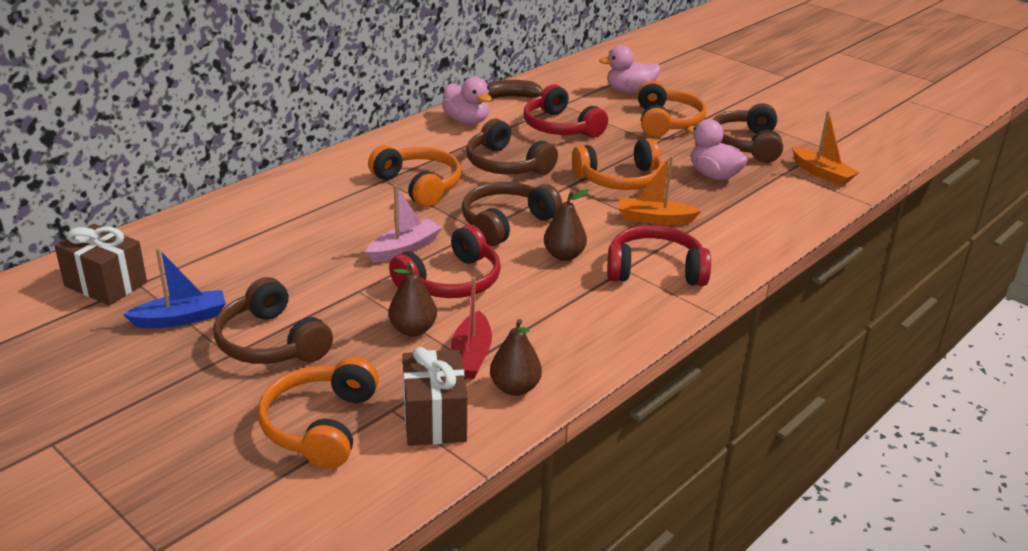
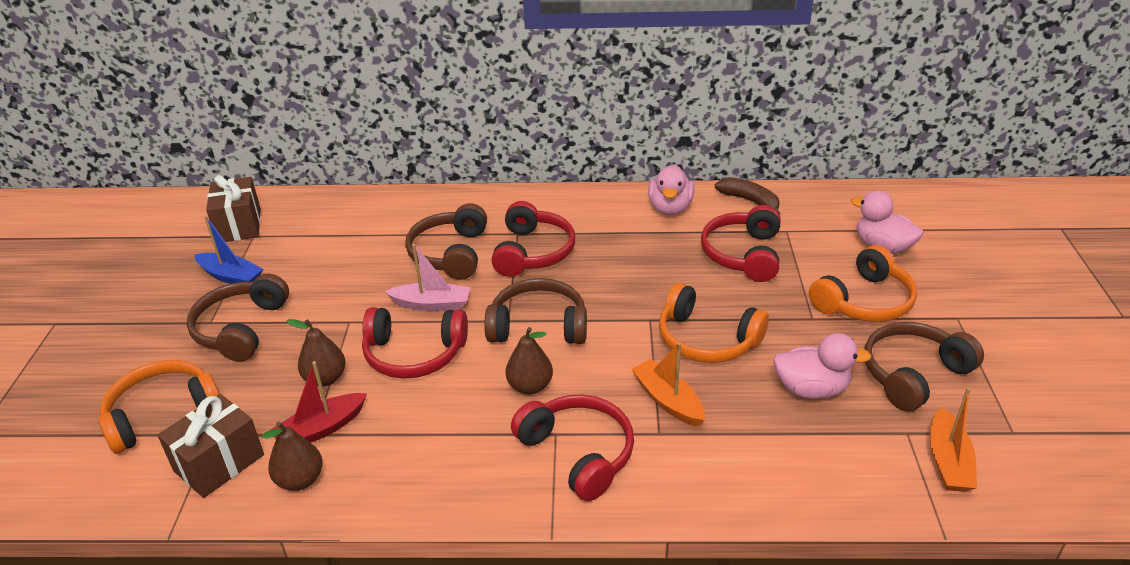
camera: 50 degrees right, 5 degrees up
(419, 185) = (532, 252): orange headphones -> red headphones
(506, 165) = (632, 269): brown headphones -> brown headphones (450, 253)
(714, 175) = (811, 389): pink duck -> pink duck turned 90 degrees clockwise

